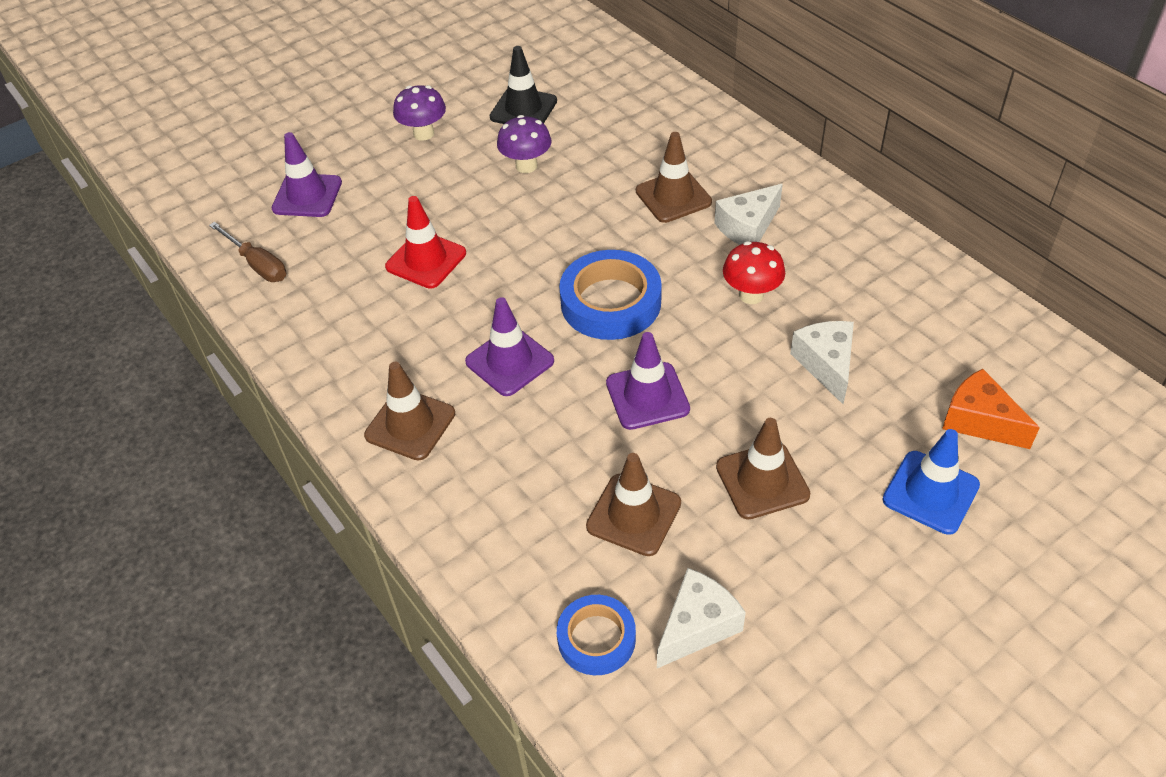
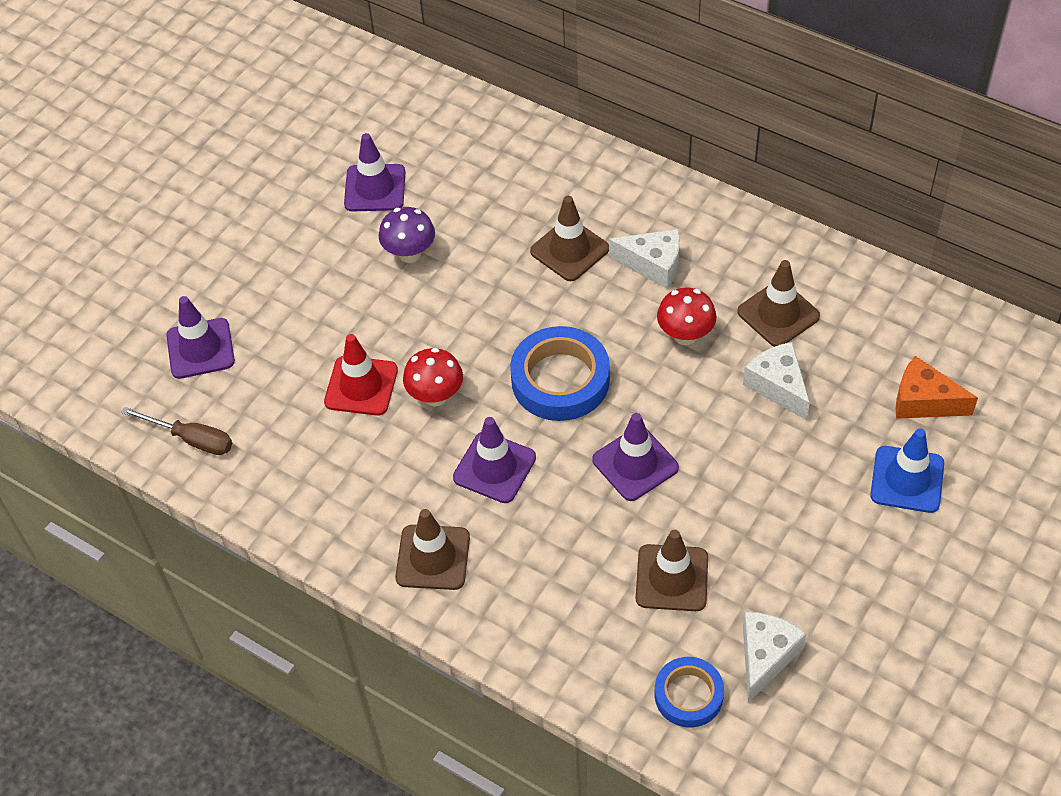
camera: 20 degrees left, 5 degrees up
(424, 133) = (285, 244): purple mushroom -> none
(488, 286) = (435, 396): none -> red mushroom
(523, 109) = (375, 188): black traffic cone -> purple traffic cone
(747, 227) = (653, 265): white cheese -> white cheese turned 105 degrees counterclockwise
(762, 481) = (766, 512): brown traffic cone -> brown traffic cone (778, 314)

